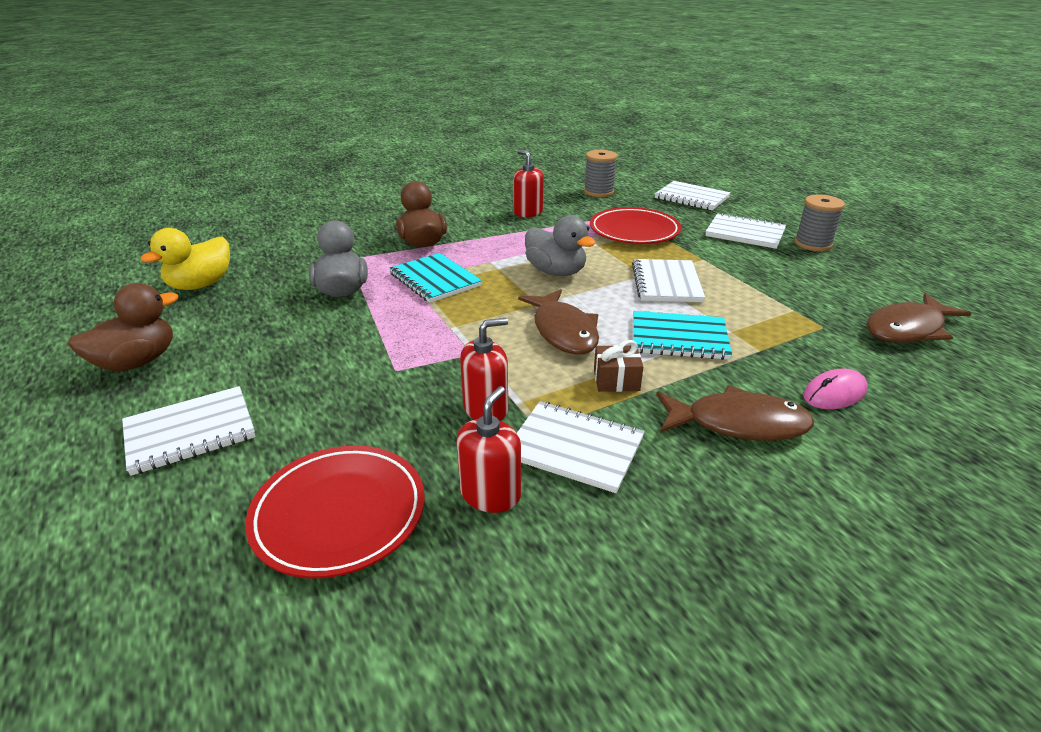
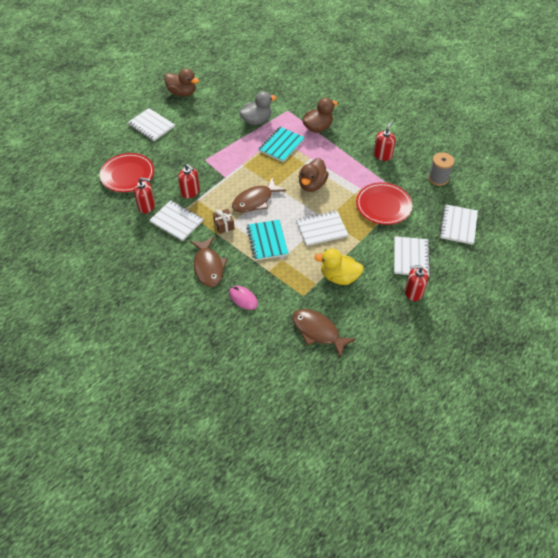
camera: 70 degrees right, 20 degrees up
(201, 285) = (241, 79): yellow duck -> yellow duck (339, 277)
(556, 272) = (312, 185): grey duck -> brown duck
(575, 448) = (177, 221): white notebook -> white notebook turned 60 degrees counterclockwise
(813, 244) = (413, 292): grey spool -> red soap dispenser

